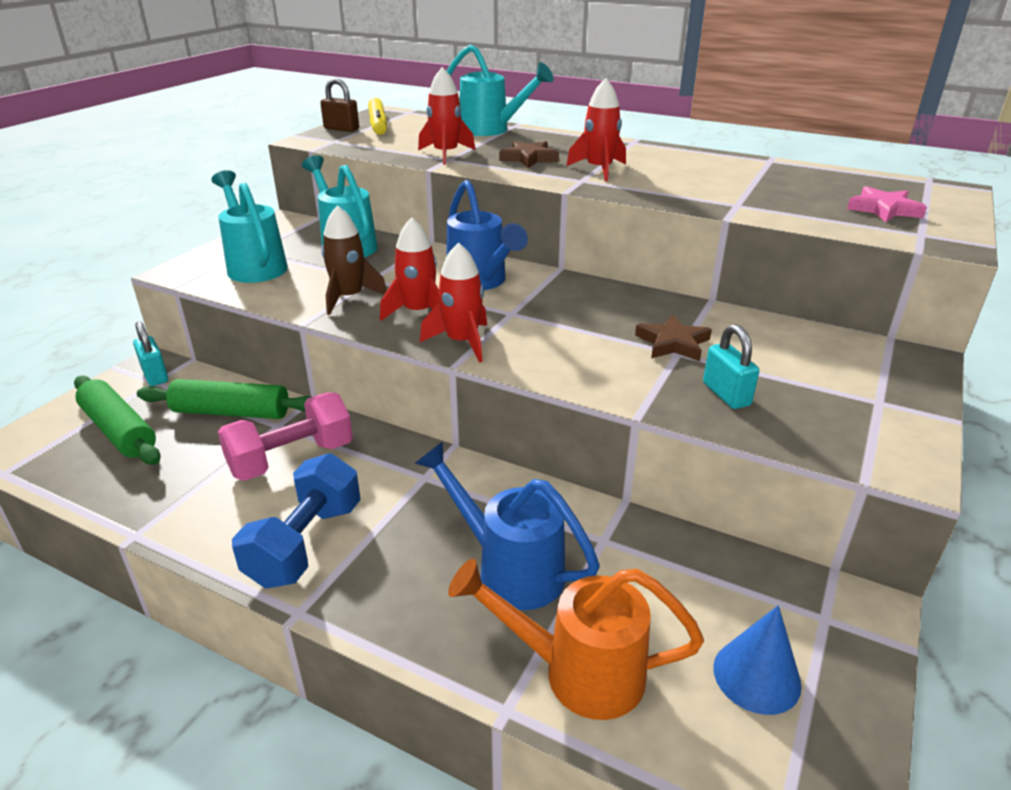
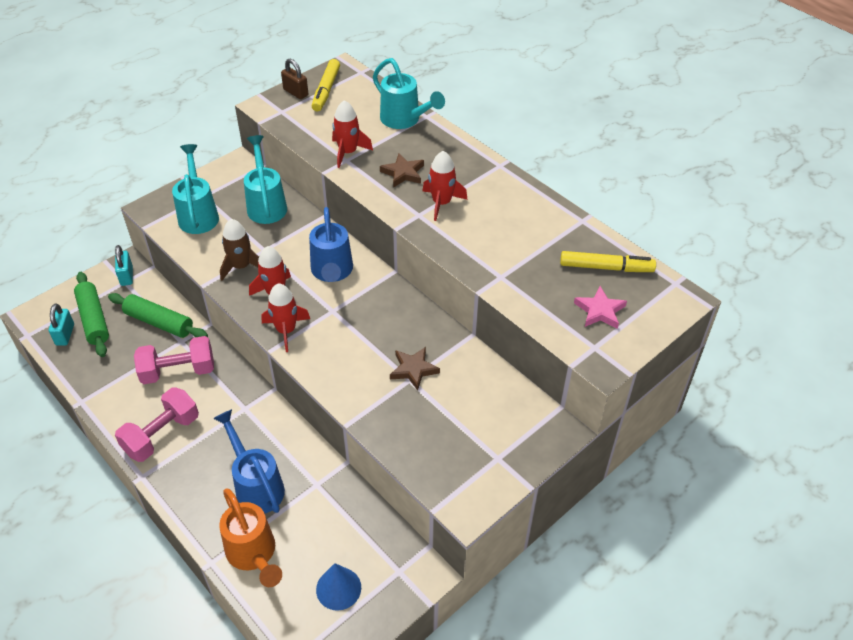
camera: 20 degrees right, 15 degrees up
(306, 543) = (162, 435): blue dumbbell -> pink dumbbell
(576, 672) = (254, 555): orange watering can -> orange watering can turned 150 degrees counterclockwise
(726, 394) = (411, 423): turquoise padlock -> turquoise padlock (65, 335)
(842, 183) = (606, 267): none -> yellow marker

